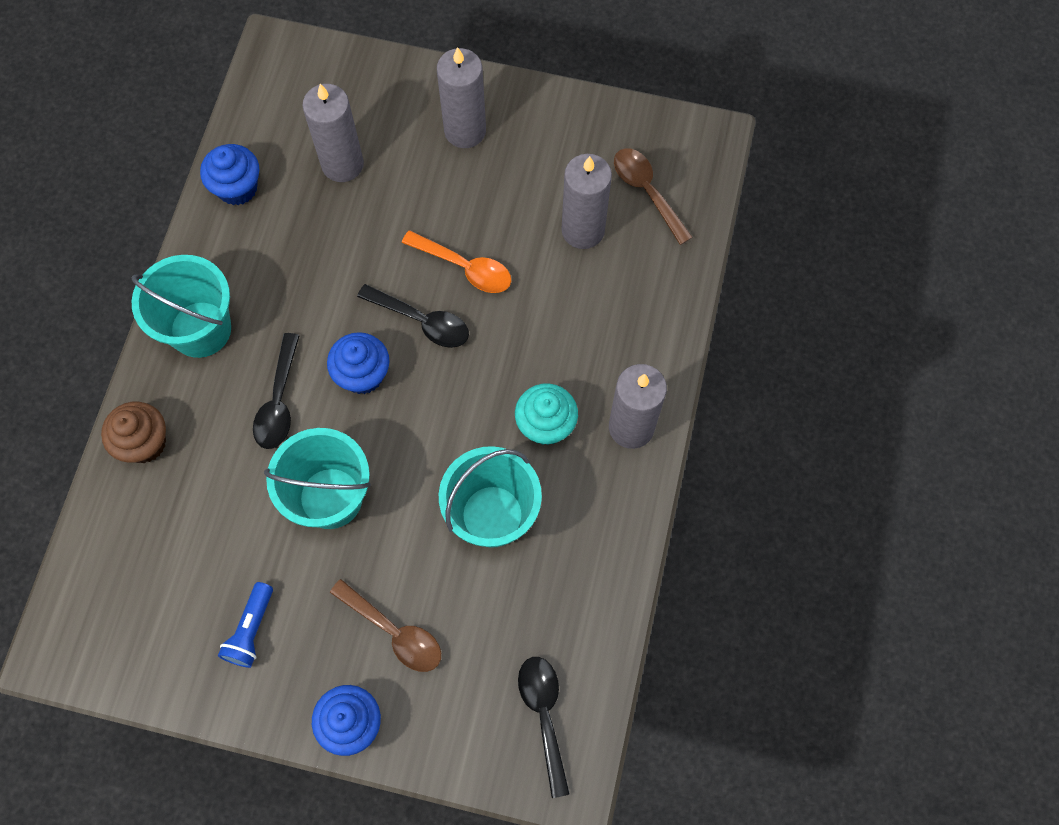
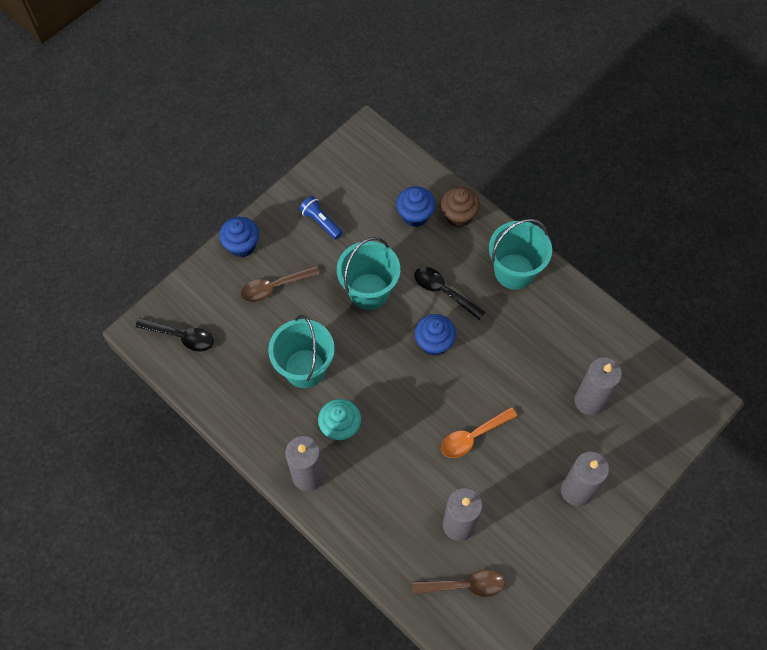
camera: 120 degrees right, 5 degrees down
(237, 188) = (603, 332): blue cupcake -> blue cupcake (415, 215)
(422, 321) = (450, 392): black spoon -> none

